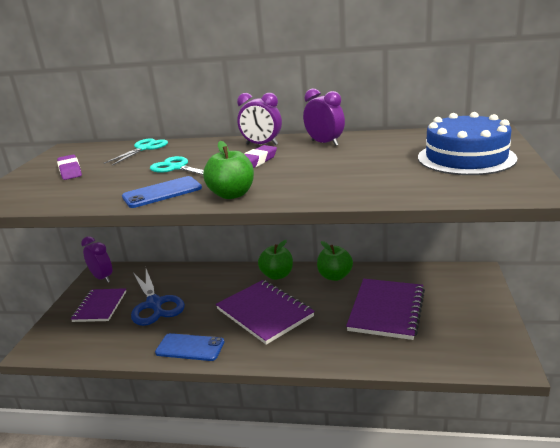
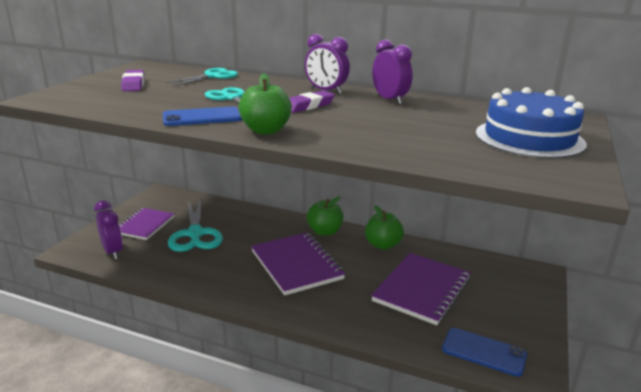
camera: 10 degrees right, 0 degrees up
(102, 278) = (158, 199): purple clock -> purple clock (113, 252)
(154, 304) = (195, 234): blue scissors -> turquoise scissors
(190, 347) = (210, 281): blue phone -> blue phone (484, 352)

